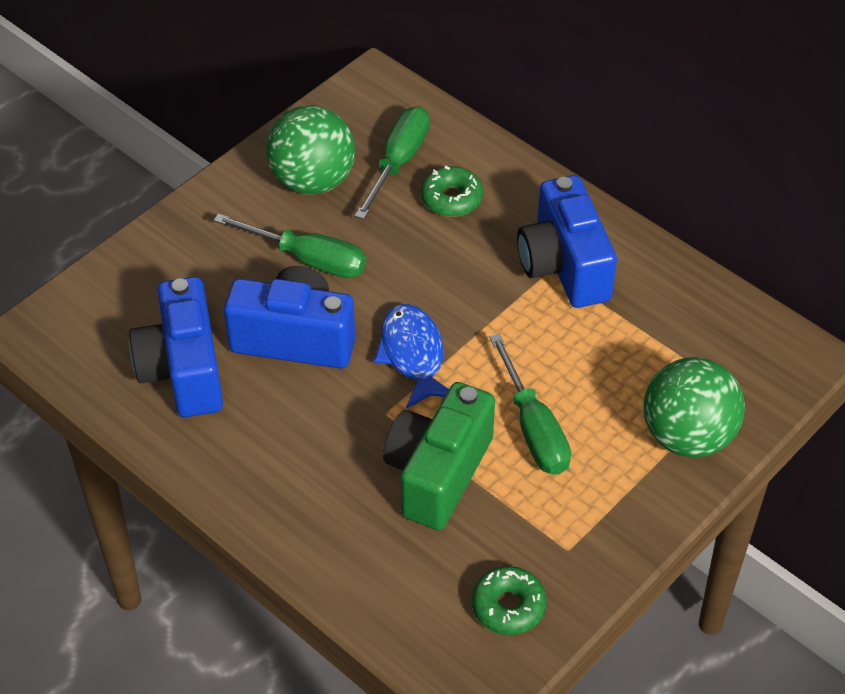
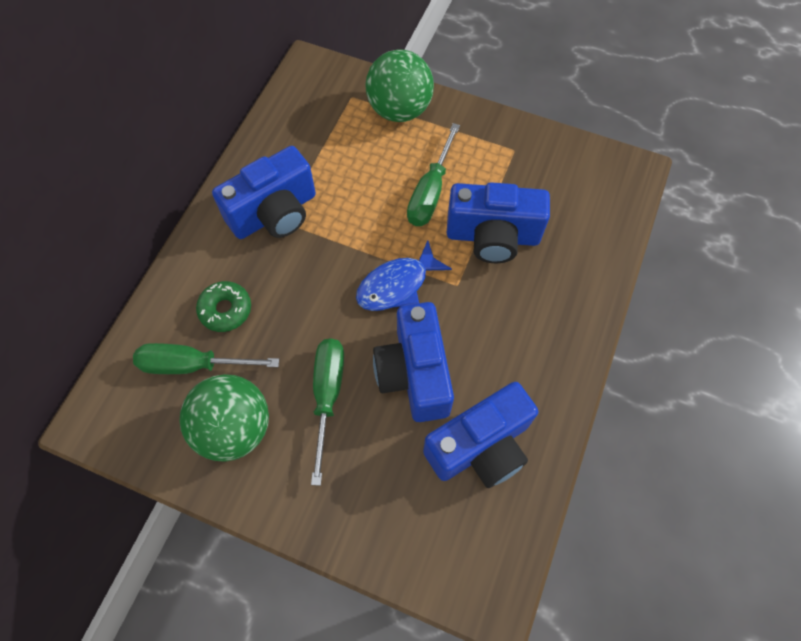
camera: 110 degrees left, 15 degrees up
(438, 473) = (492, 236): green camera -> blue camera
(508, 606) = (570, 169): green donut -> none
(534, 428) = (430, 192): green screwdriver -> green screwdriver turned 150 degrees clockwise

